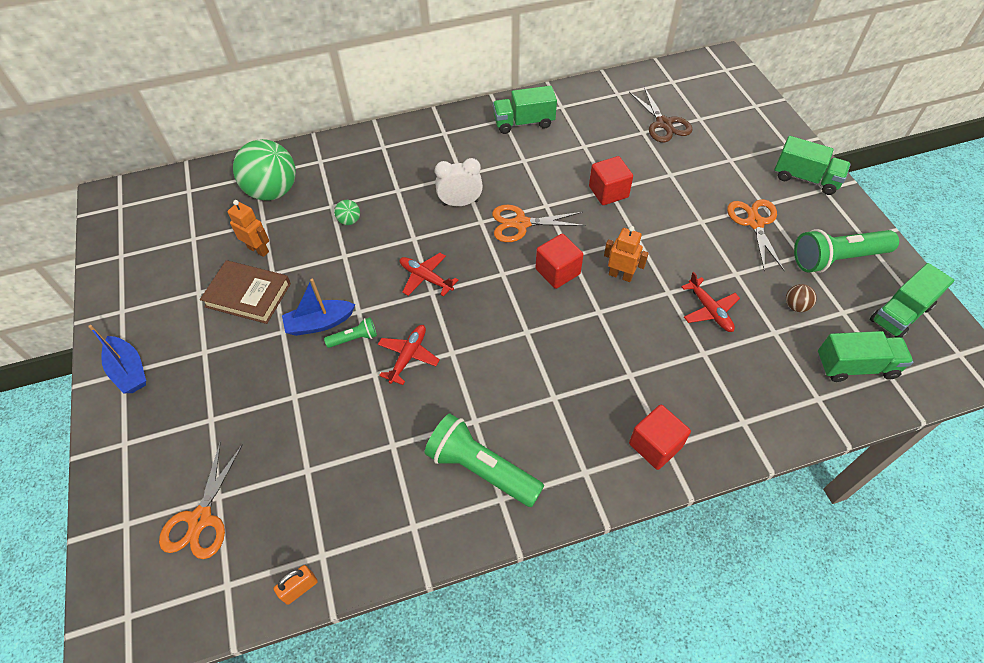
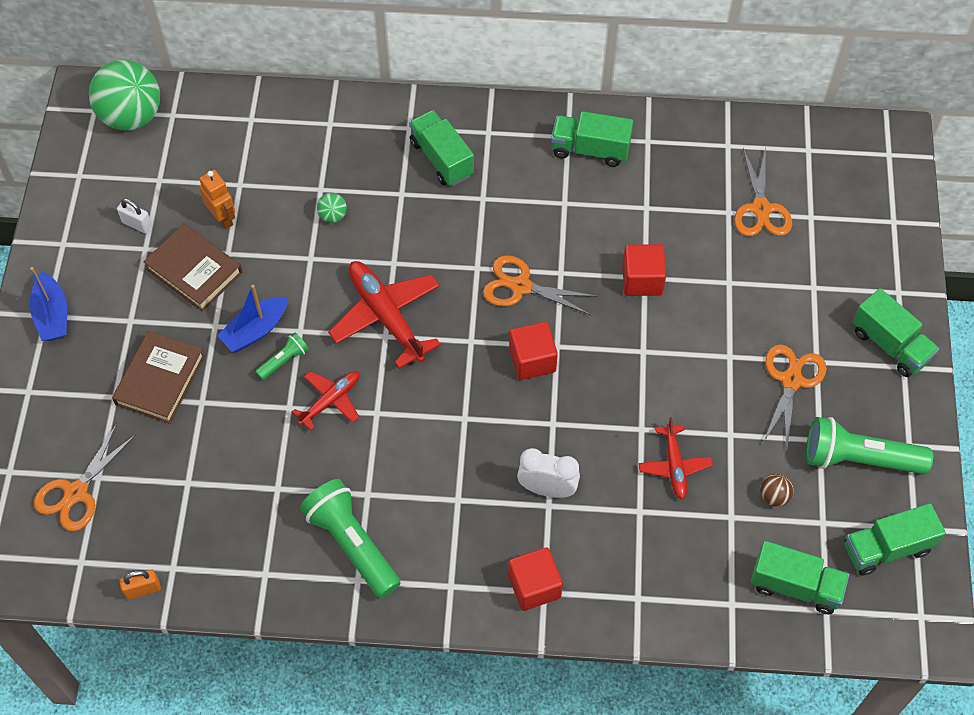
camera: 20 degrees right, 5 degrees up
(184, 276) = (137, 224): none -> white padlock
(248, 391) = (160, 380): none -> brown book
(273, 191) = (263, 148): green ball -> green ball (131, 116)
(319, 323) = (255, 330): blue boat -> blue boat turned 45 degrees counterclockwise
(354, 338) = (284, 361): green flashlight -> green flashlight turned 45 degrees counterclockwise
(417, 159) = (441, 159): none -> green truck
(426, 278) = (386, 317): red plane -> red plane, size x1.73
(460, 203) = (465, 235): white clock -> white clock (547, 489)
(620, 275) = (599, 390): orange robot -> none
(663, 124) = (761, 209): brown scissors -> orange scissors

